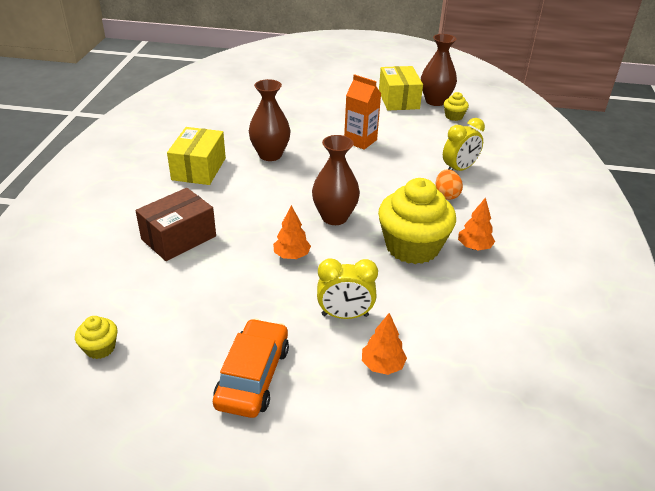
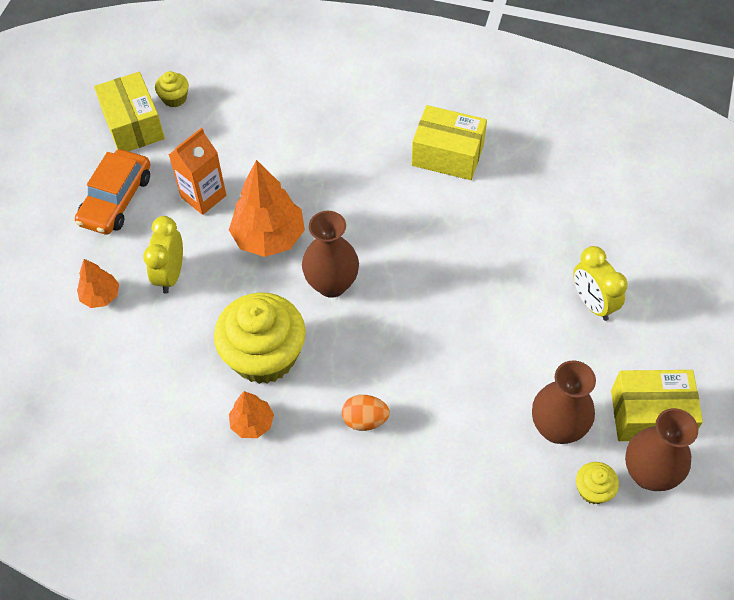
camera: 100 degrees right, 20 degrees up
(138, 380) = (133, 125): none -> yellow box
(179, 238) = (315, 142): brown box -> none
(253, 376) = (116, 199): orange car -> orange car turned 90 degrees clockwise
(270, 155) = (477, 227): brown vase -> brown vase (557, 428)
(291, 255) = (269, 237): orange tree -> orange tree, size x1.84
(360, 141) = (512, 337): orange carton -> orange carton (203, 196)
(459, 169) = (427, 453): yellow clock -> yellow clock (592, 303)

